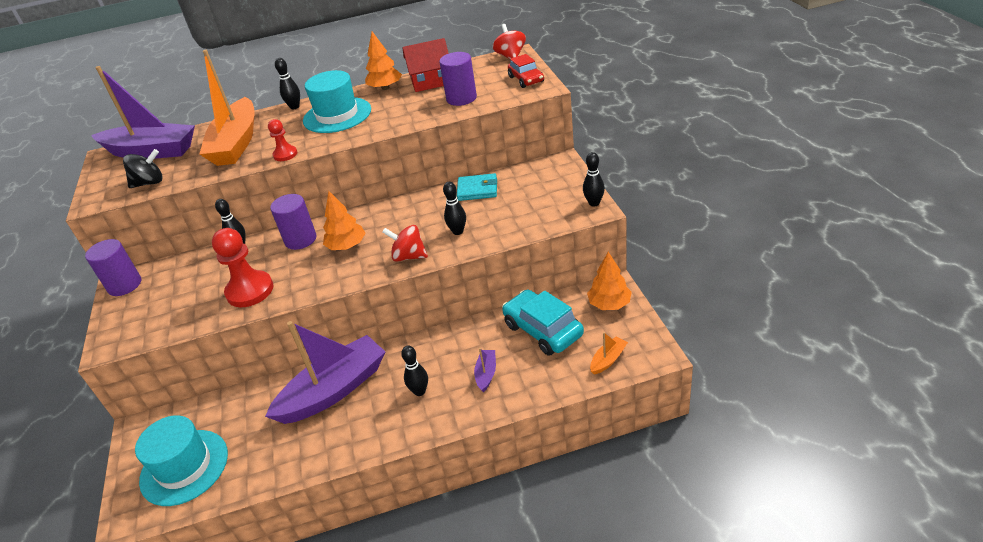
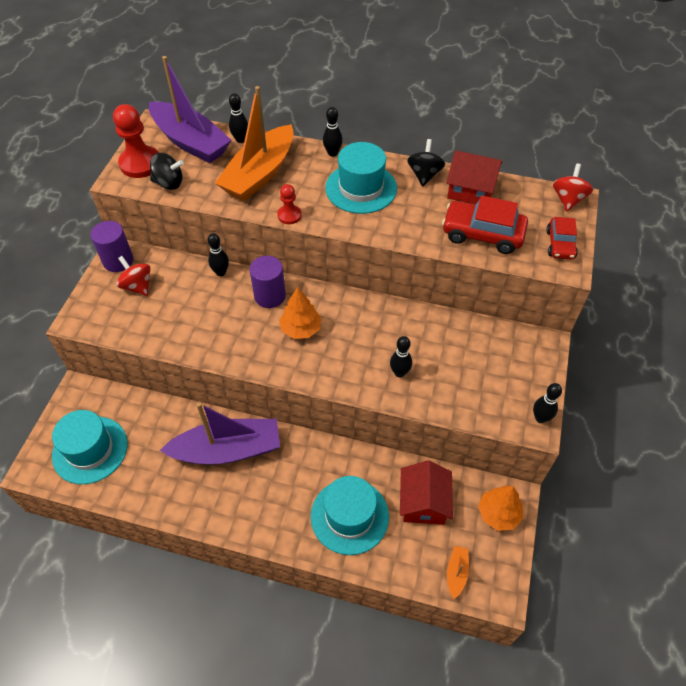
camera: 25 degrees right, 15 degrees up
(250, 291) = (201, 330): red pawn -> red pawn (140, 163)
(385, 88) = (424, 175): orange tree -> black spinning top
(409, 256) = (342, 375): red spinning top -> red spinning top (137, 286)
(419, 391) = (289, 497): black bowling pin -> black bowling pin (240, 139)
(461, 98) = (482, 234): purple cylinder -> red car
(477, 189) = (448, 331): turquoise wallet -> none
(486, 374) = (349, 516): purple boat -> turquoise hat
(543, 330) = (423, 502): turquoise car -> red house
(608, 360) = (456, 573): orange boat -> orange boat turned 60 degrees counterclockwise

